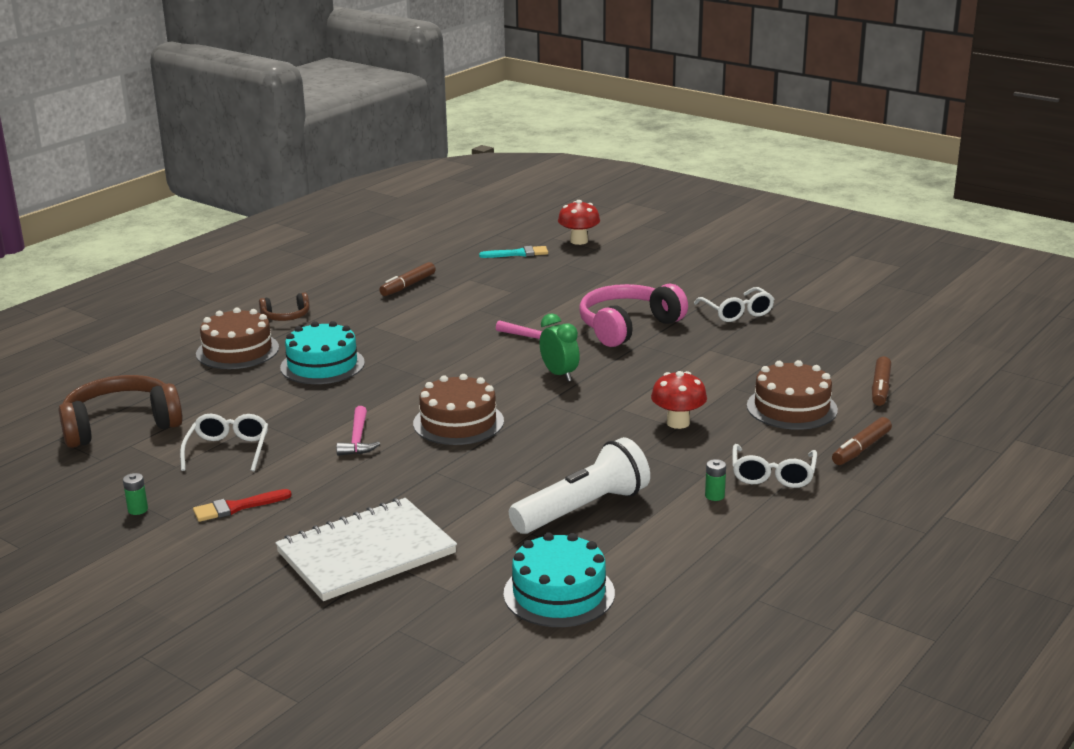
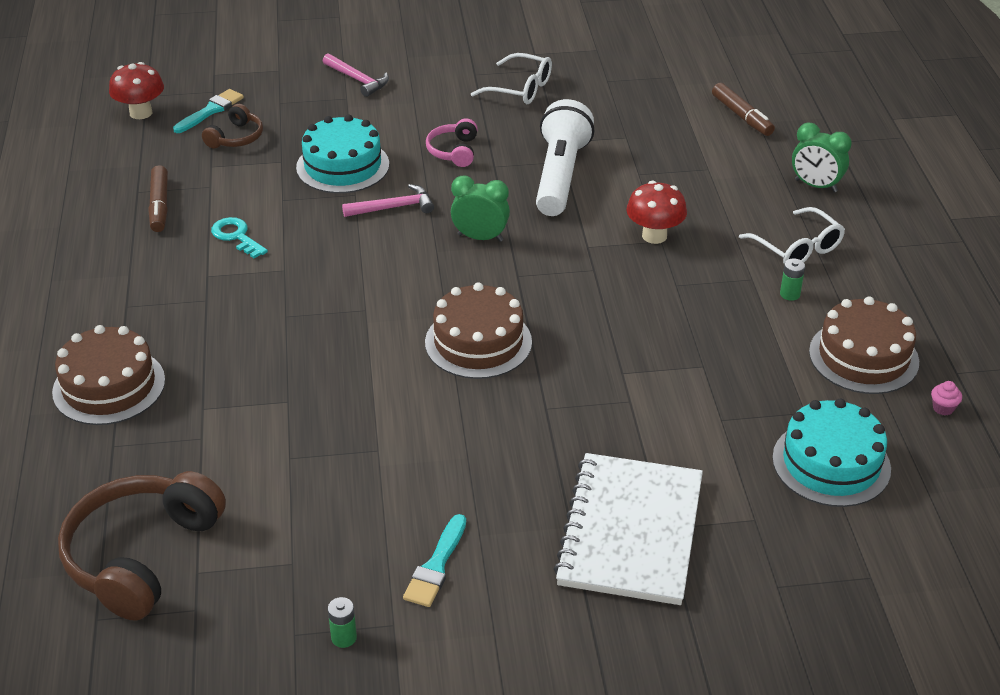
camera: 45 degrees left, 15 degrees up
(228, 451) = (314, 511): white glasses -> none
(237, 507) = (436, 566): red brush -> turquoise brush
(286, 316) = (88, 313): brown headphones -> brown headphones (236, 137)
(322, 365) = (235, 352): turquoise cake -> turquoise cake (342, 166)
(357, 439) = (419, 417): pink hammer -> pink hammer (357, 80)
(421, 315) = (236, 236): none -> turquoise key
(579, 241) = (248, 67): red mushroom -> red mushroom (141, 113)
(582, 509) = (720, 370): white flashlight -> white flashlight (560, 176)
(627, 327) = (453, 151): pink headphones -> pink headphones, size x0.50
(703, 611) = (943, 408): none -> pink cupcake
(791, 408) = (711, 171): brown cake -> brown cake (863, 356)
(861, 449) = (815, 186): brown marker -> green clock

